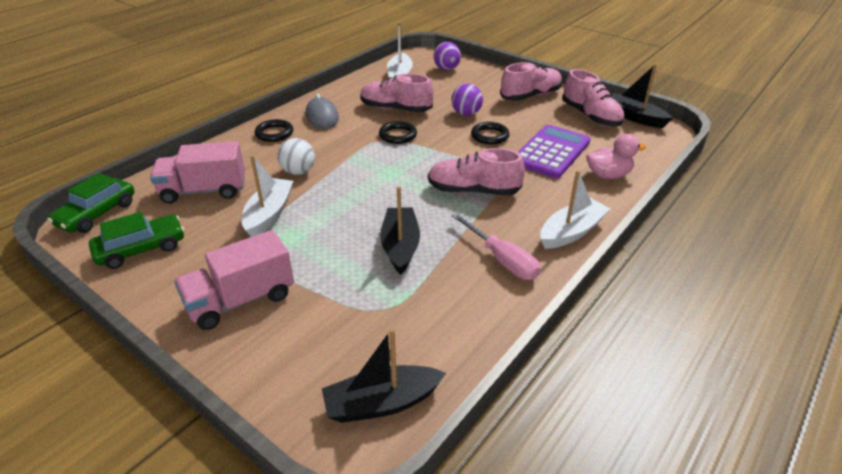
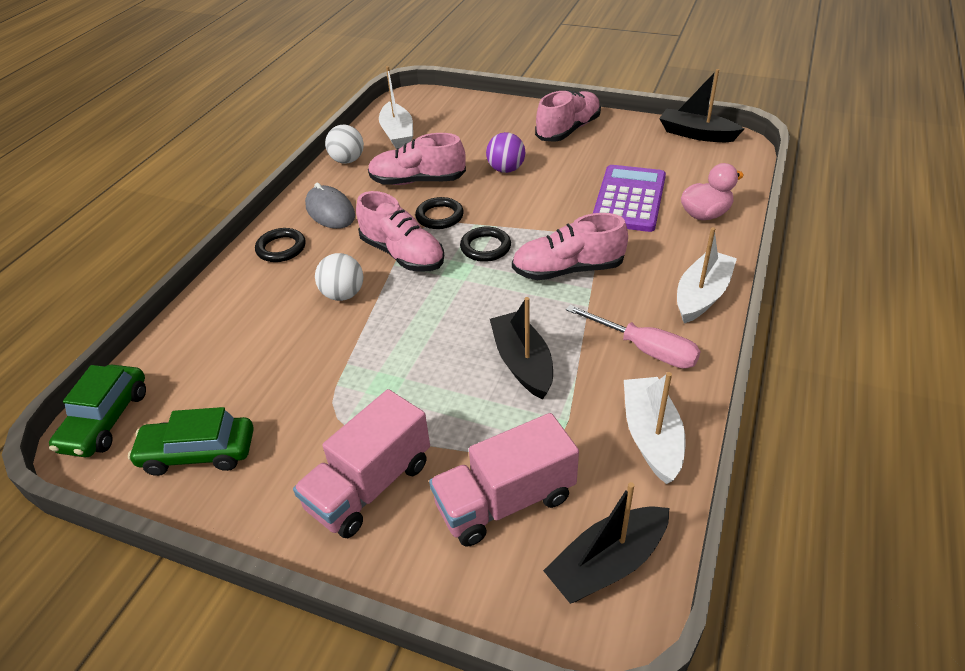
camera: 15 degrees left, 5 degrees up
(141, 249) = (198, 453): green car -> green car turned 135 degrees counterclockwise
(204, 191) = (235, 351): pink truck -> pink truck (505, 501)
(269, 214) = (339, 362): white boat -> white boat (651, 437)
(354, 86) = (347, 160): none -> white ball
(446, 69) = (450, 113): purple ball -> none
(489, 136) = (549, 193): black ring -> black ring (485, 247)
(590, 116) = (649, 143): pink shoe -> pink shoe (402, 254)

